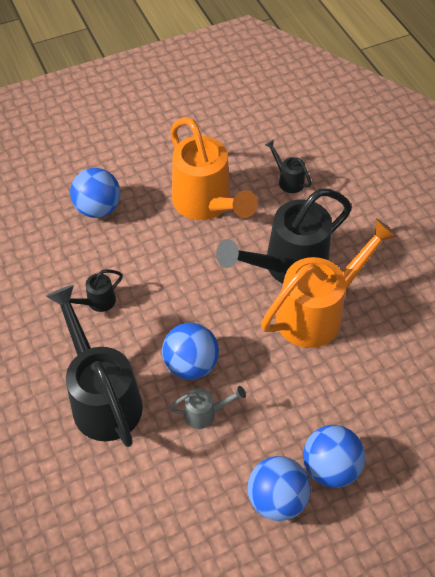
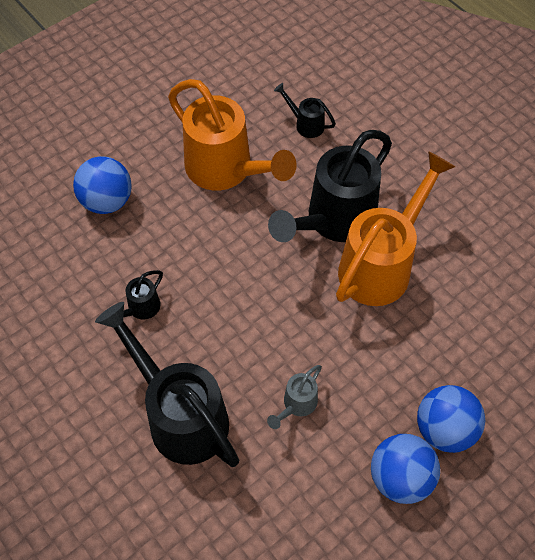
camera: 15 degrees left, 5 degrees up
(191, 364) = (265, 354): blue ball -> none
(205, 413) = (297, 405): grey watering can -> grey watering can turned 150 degrees clockwise

